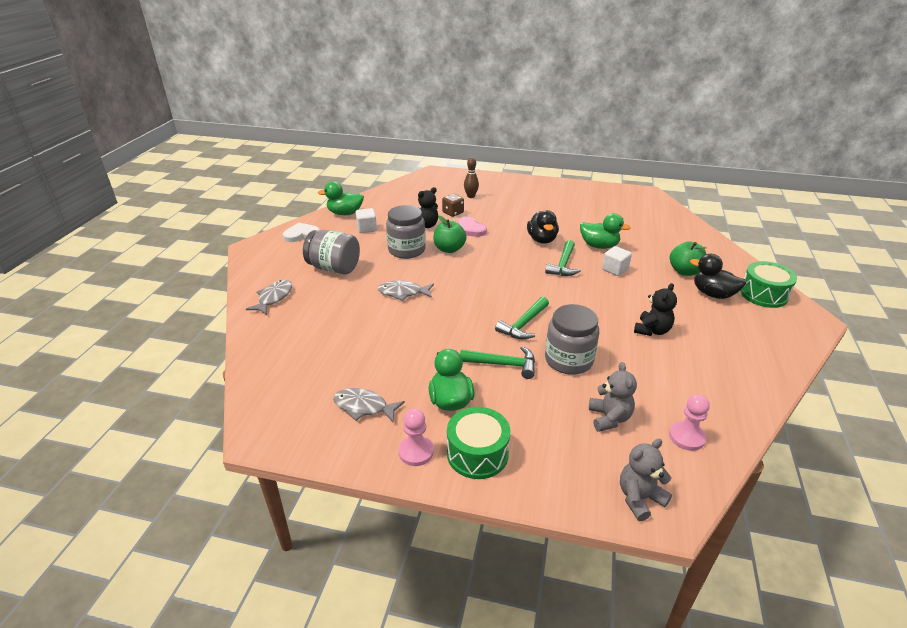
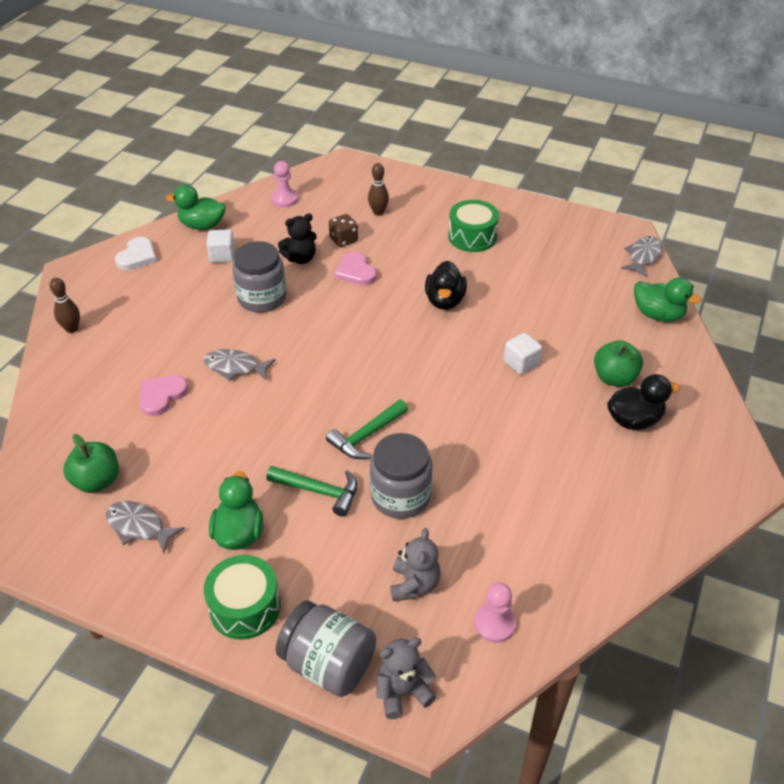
camera: 10 degrees right, 10 degrees up
(263, 282) = (72, 329): none -> brown bowling pin
(274, 298) = (78, 355): grey fish -> grey fish (643, 257)
(301, 234) = (137, 256): white heart -> white heart turned 120 degrees clockwise
(334, 268) = (162, 317): grey jar -> grey jar (328, 664)
(351, 316) = (161, 396): none -> pink heart
(416, 452) = (178, 594): pink pawn -> pink pawn (284, 199)
(449, 249) = (317, 303): green apple -> green apple (97, 481)
(563, 265) = (456, 347): green hammer -> none
(599, 246) = (517, 320): green duck -> green duck (658, 315)
(652, 330) = (525, 467): black teddy bear -> none
(713, 294) = (634, 420): black duck -> black duck turned 120 degrees clockwise
(763, 294) = (703, 430): green drum -> green drum (472, 237)

